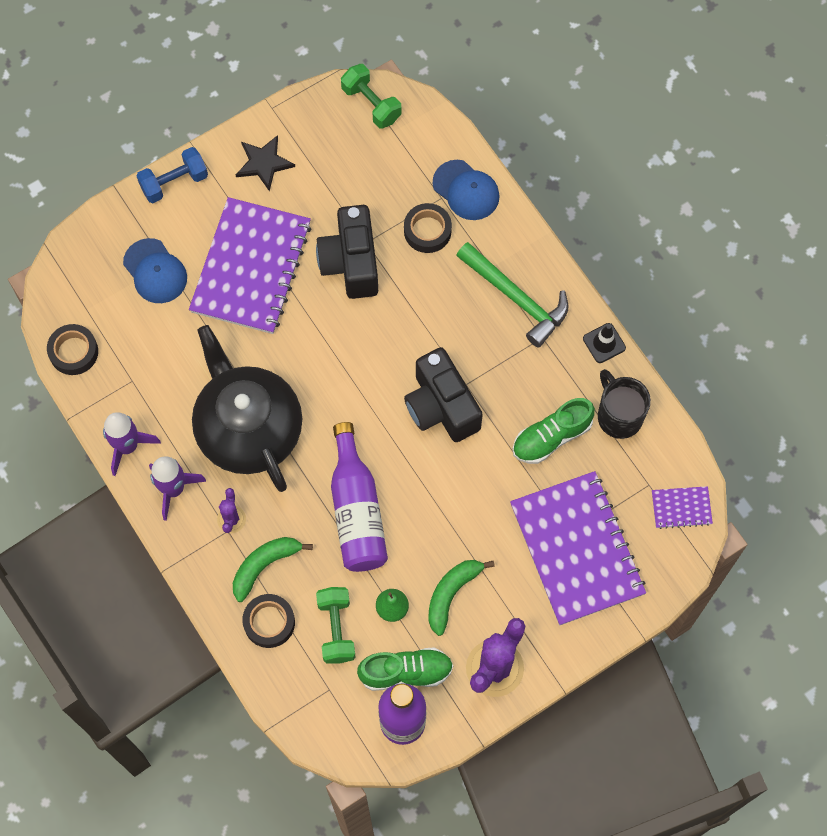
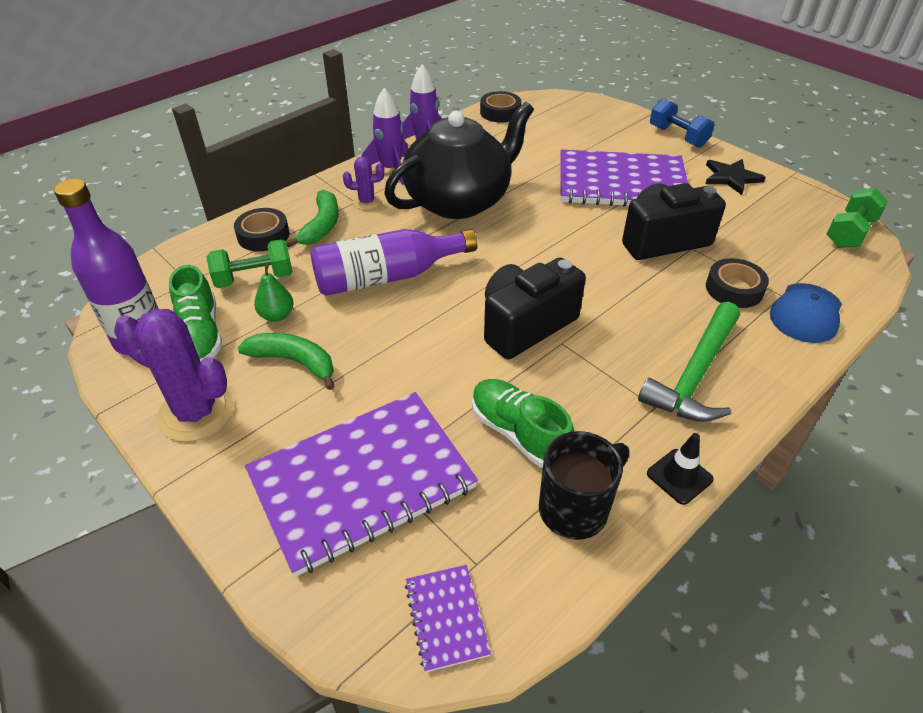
camera: 80 degrees right, 25 degrees down
(155, 271) = (589, 138): blue cap -> none
(264, 565) = (322, 226): green banana -> green banana turned 60 degrees clockwise

